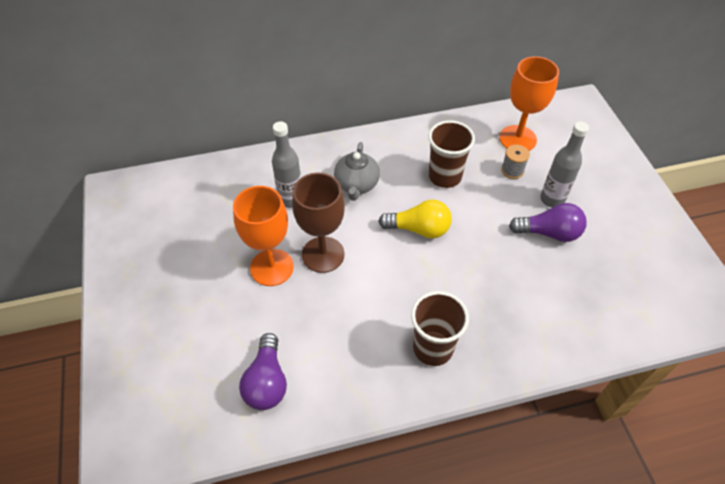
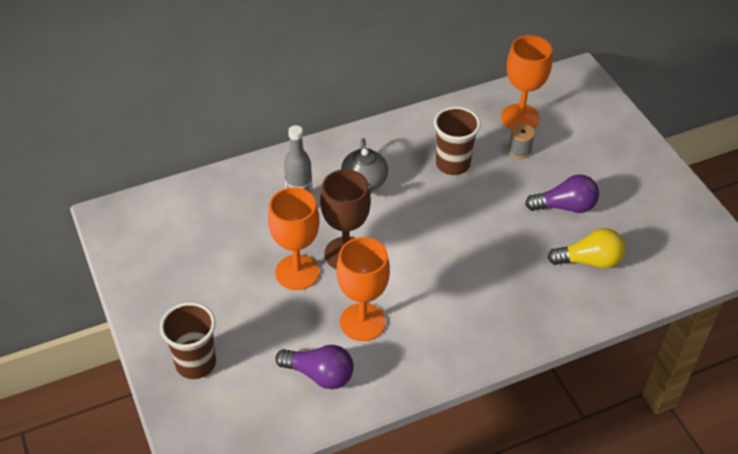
camera: 10 degrees left, 5 degrees down
(267, 382) = (319, 375): purple light bulb -> purple light bulb turned 60 degrees counterclockwise
(323, 329) = (362, 322): none -> orange goblet
(419, 229) = (436, 218): yellow light bulb -> yellow light bulb (589, 261)
(433, 348) = (471, 325): brown cup -> brown cup (195, 363)
(552, 199) = (563, 174): grey bottle -> none

